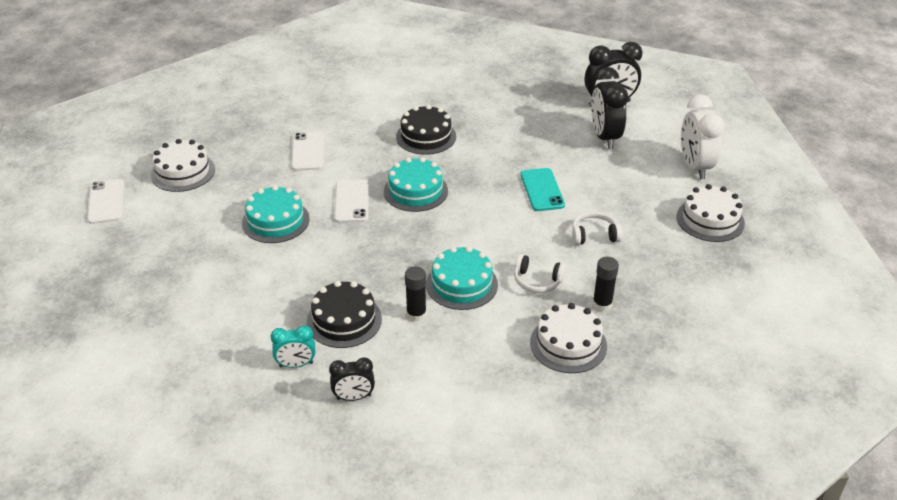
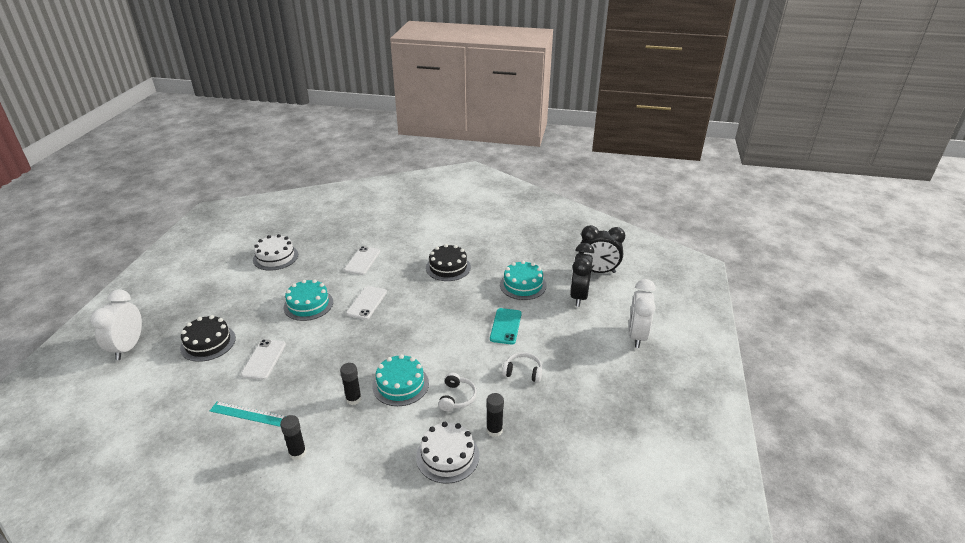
camera: 20 degrees right, 5 degrees down
(62, 331) = (128, 347): none -> white clock
(106, 202) = (217, 266): white phone -> white phone (264, 359)
(296, 364) = (248, 414): turquoise clock -> turquoise ruler
(344, 320) = (302, 389): black cake -> black cake (208, 343)
(354, 397) = (268, 451): black clock -> none
(391, 389) = (297, 453): none -> black glue stick
(415, 191) = (415, 305): turquoise cake -> turquoise cake (523, 285)
(537, 281) = (457, 397): white headphones -> white headphones turned 120 degrees counterclockwise
(710, 220) = (624, 383): white cake -> none

